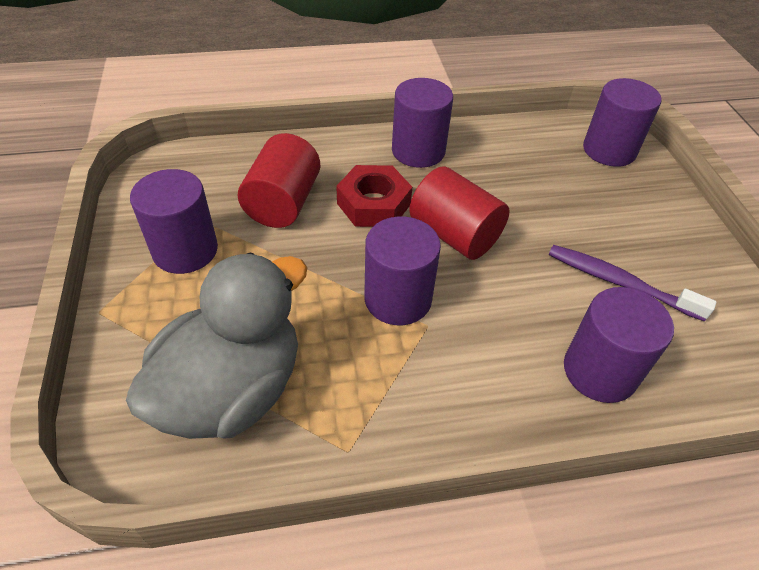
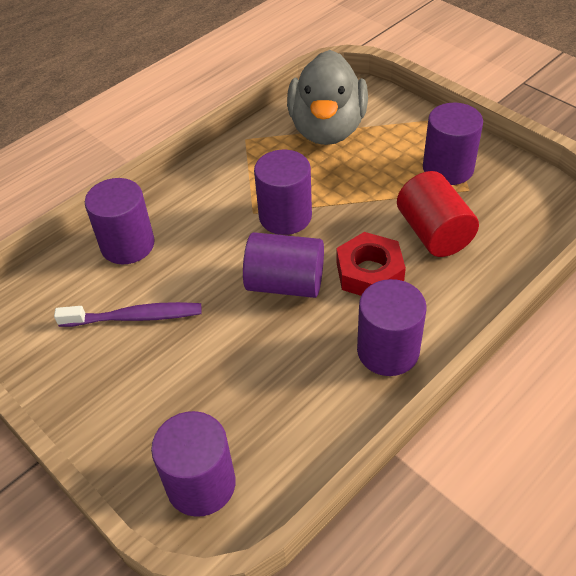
camera: 150 degrees right, 0 degrees up
(454, 235) = (285, 283): red cylinder -> purple cylinder

